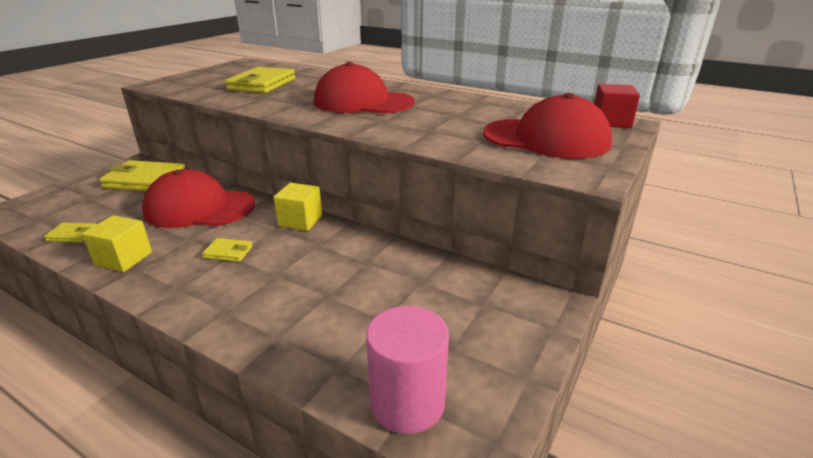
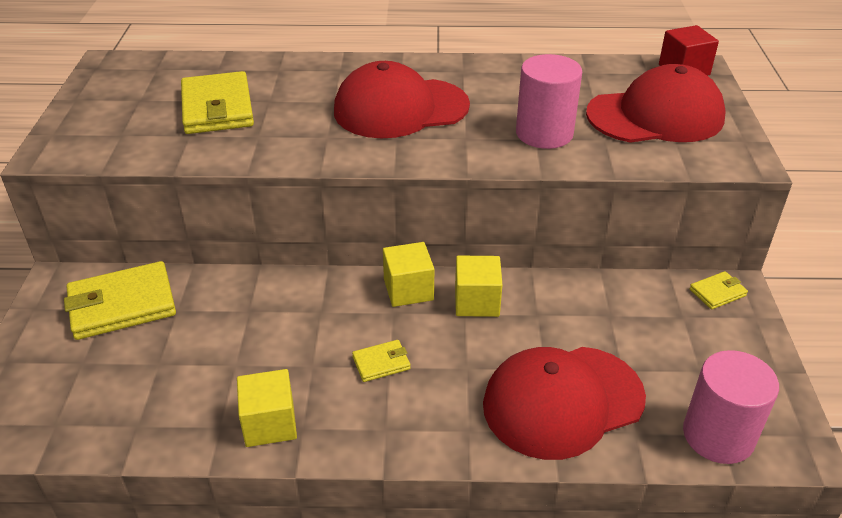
camera: 30 degrees left, 10 degrees up
(73, 235) = (149, 422): yellow wallet -> yellow wallet (717, 292)
(199, 208) = (263, 319): red cap -> red cap (563, 401)
(334, 241) = (477, 301): none -> yellow cube
(440, 130) = (544, 133): none -> pink cylinder

